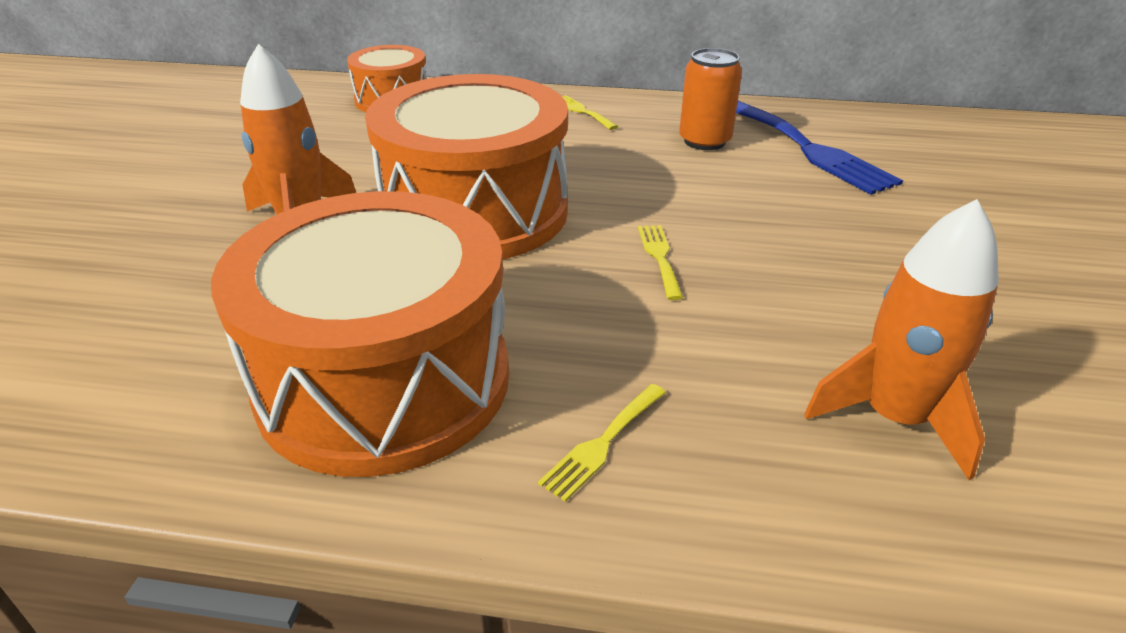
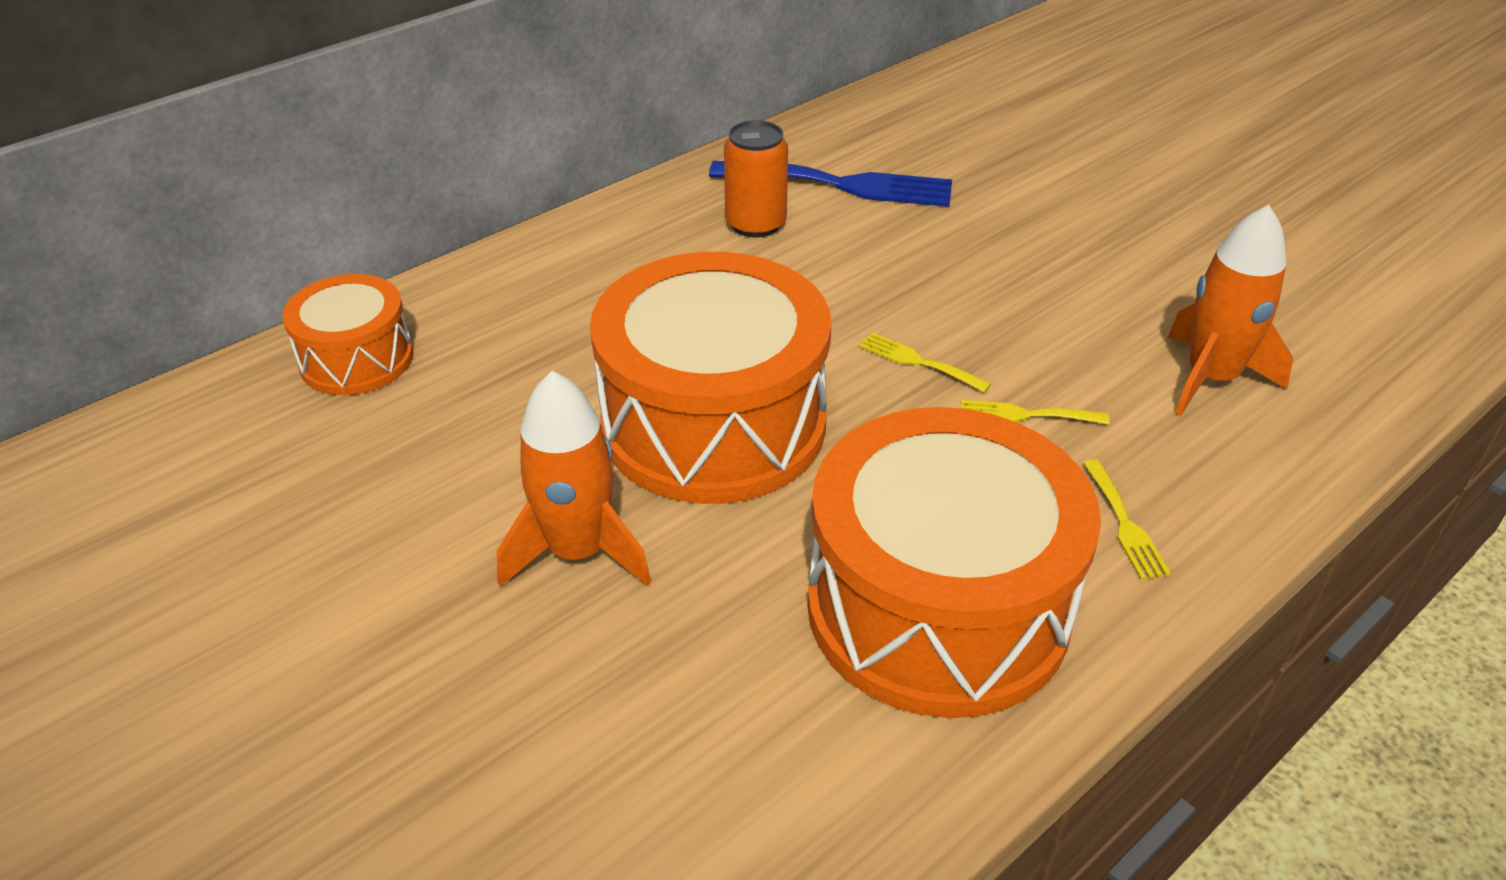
camera: 50 degrees left, 5 degrees up
(582, 111) = (591, 253): yellow fork -> yellow fork (1025, 415)

